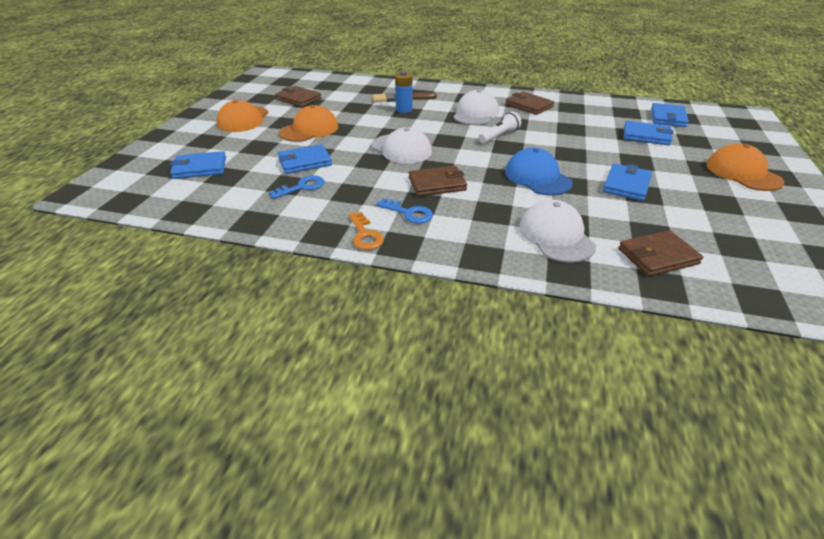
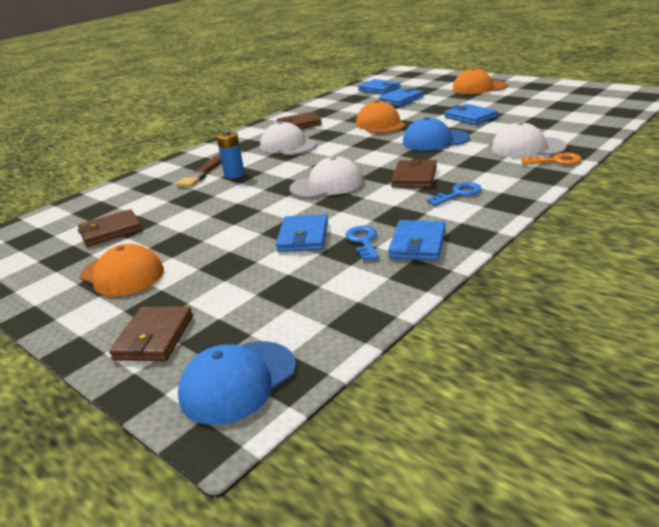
camera: 60 degrees left, 10 degrees down
(122, 187) = (238, 381): none -> blue cap
(200, 168) = (245, 310): blue wallet -> blue wallet (418, 244)
(309, 130) = (218, 229): orange cap -> orange cap (380, 124)
(365, 235) = (485, 216): orange key -> orange key (556, 161)
(499, 136) = (346, 143): white flashlight -> none
(658, 256) = (568, 125): brown wallet -> brown wallet (154, 337)

